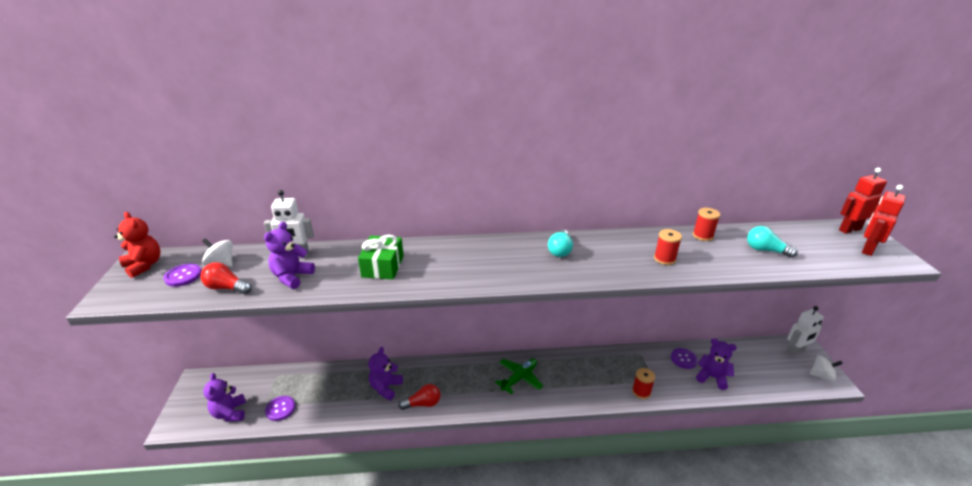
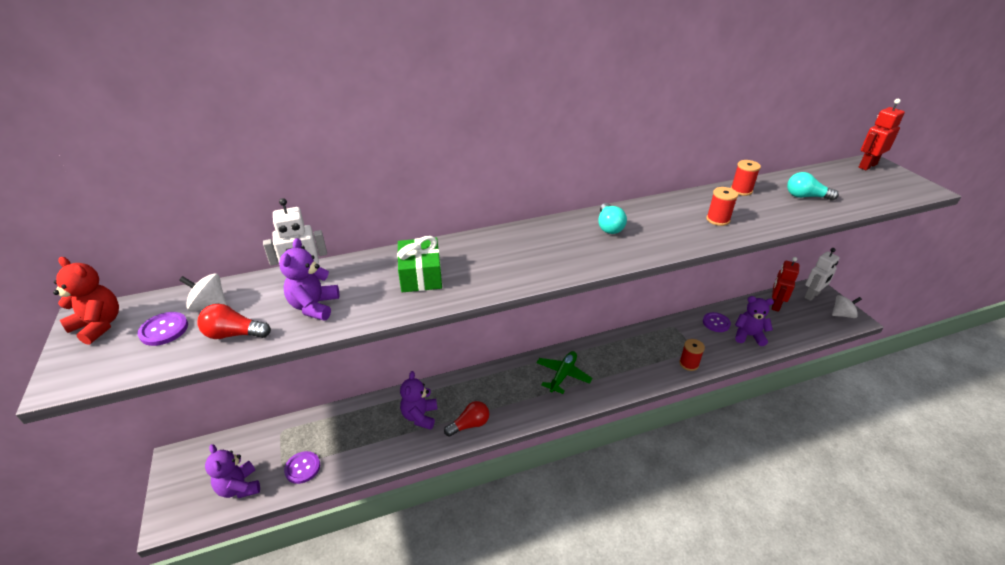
camera: 15 degrees left, 5 degrees up
(867, 249) = (892, 182): red robot -> red robot (775, 305)

